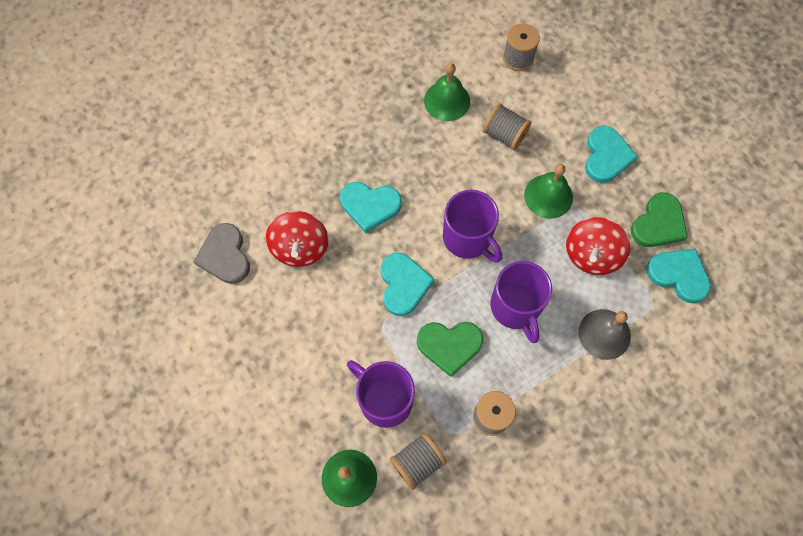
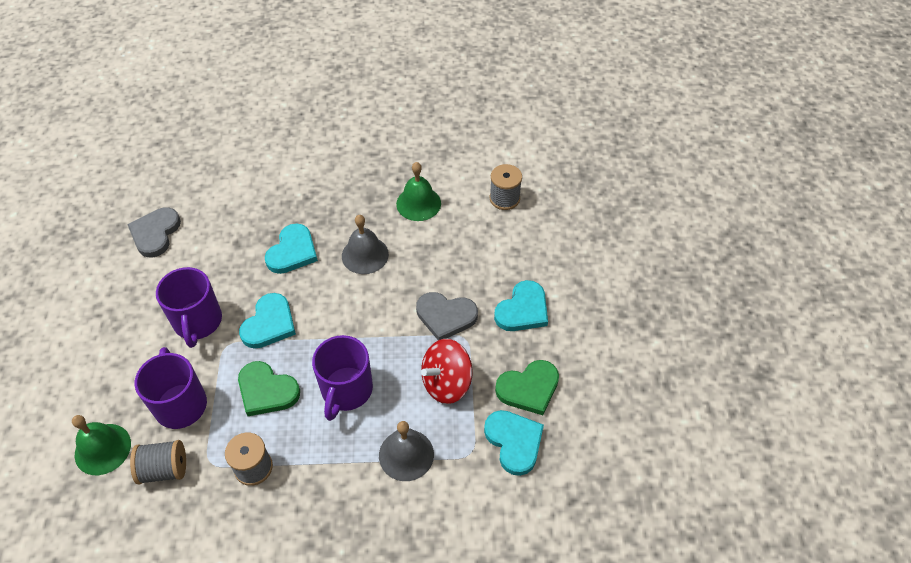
camera: 30 degrees right, 15 degrees down
(300, 248) = (214, 255): red spinning top -> none
(370, 206) = (292, 252): turquoise heart -> turquoise heart turned 105 degrees counterclockwise
(437, 175) = (365, 255): none -> grey bell
(468, 238) = (351, 315): purple mug -> purple mug (198, 322)
(504, 135) = (446, 251): grey spool -> none
(548, 196) = (446, 316): green bell -> grey heart

